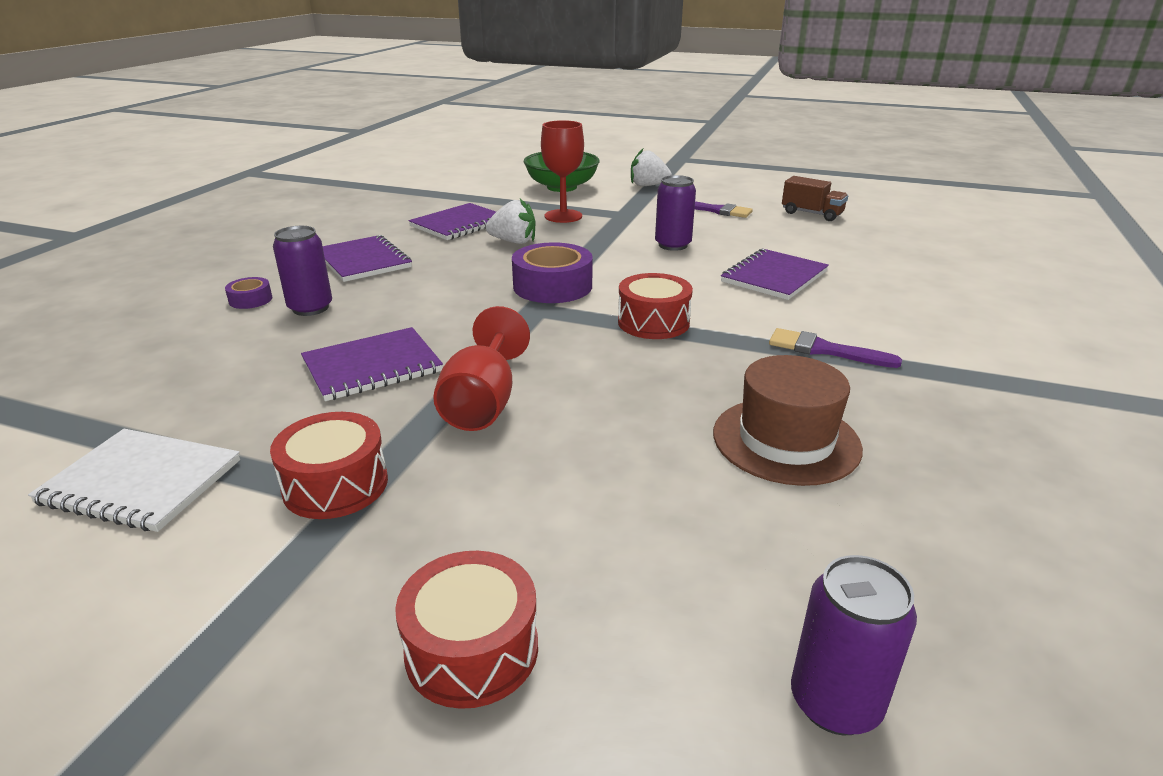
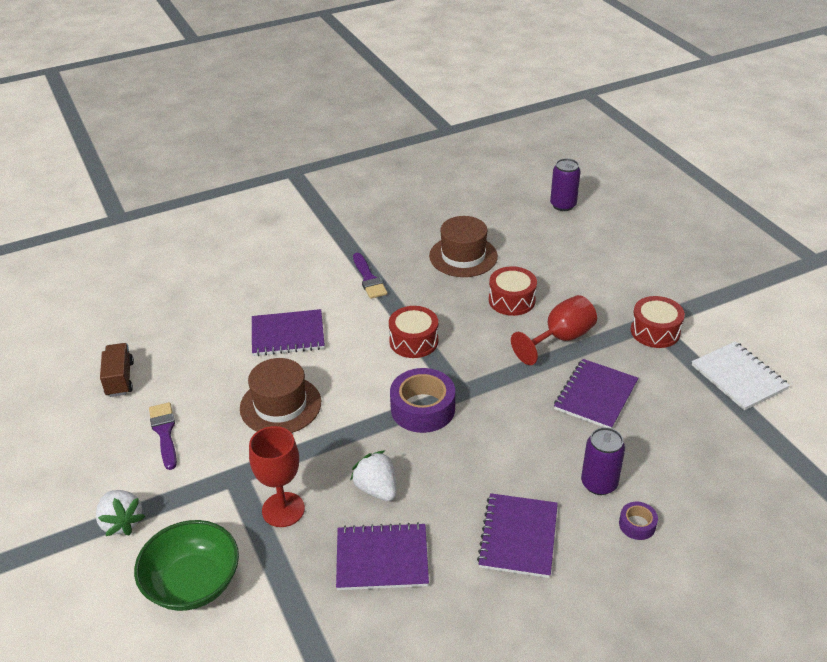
camera: 135 degrees left, 10 degrees up
(372, 367) = (595, 395): purple notebook -> purple notebook turned 75 degrees counterclockwise
(472, 649) = (643, 257): red drum -> red drum (511, 300)
(673, 245) = (280, 405): purple can -> brown hat

